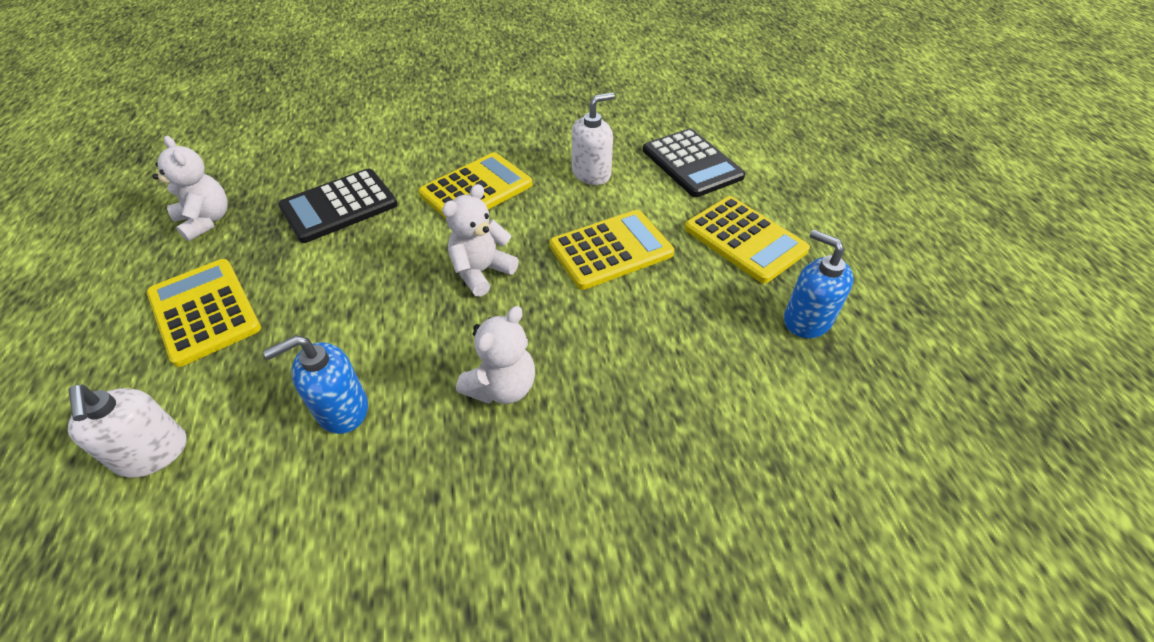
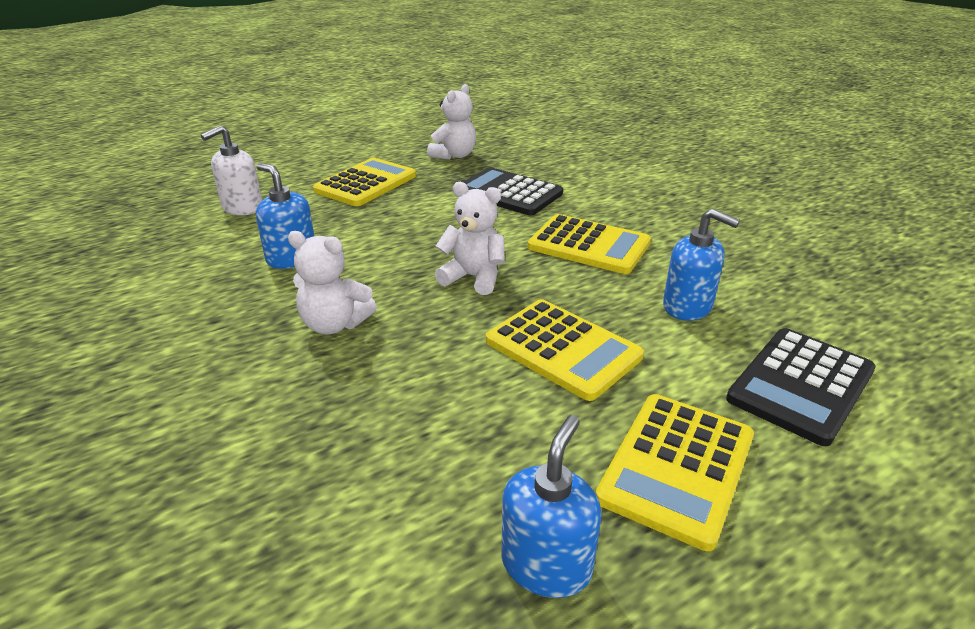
camera: 70 degrees right, 15 degrees down
(591, 173) = (687, 307): white soap dispenser -> blue soap dispenser

